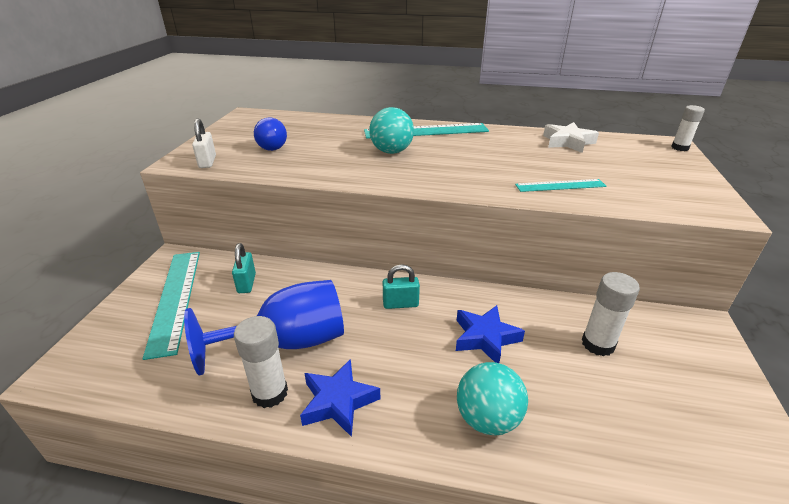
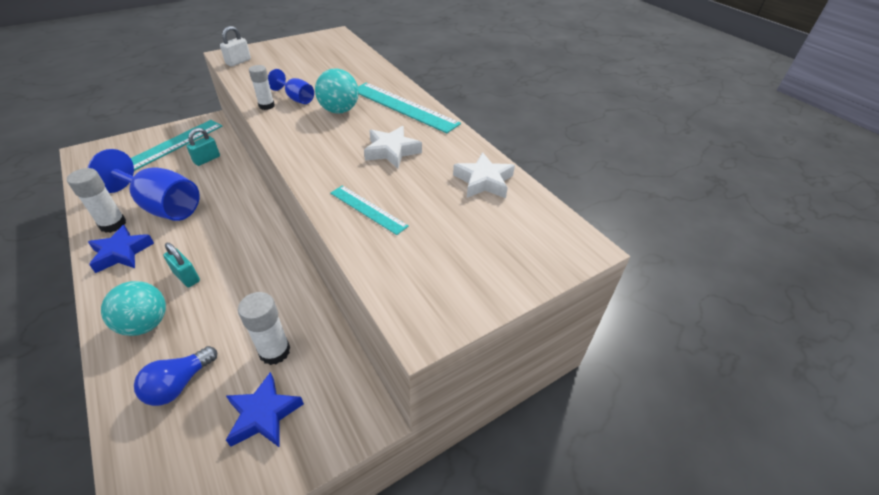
camera: 45 degrees right, 10 degrees up
(273, 146) = (291, 67): blue light bulb -> blue light bulb (179, 384)
(338, 160) = (296, 98): none -> blue goblet
(400, 304) = (240, 229): turquoise padlock -> turquoise padlock (186, 277)
(485, 338) = (233, 286): blue star -> blue star (263, 415)
(487, 154) = (391, 151): none -> white star
(680, 148) = (577, 256): white glue stick -> white glue stick (266, 106)

